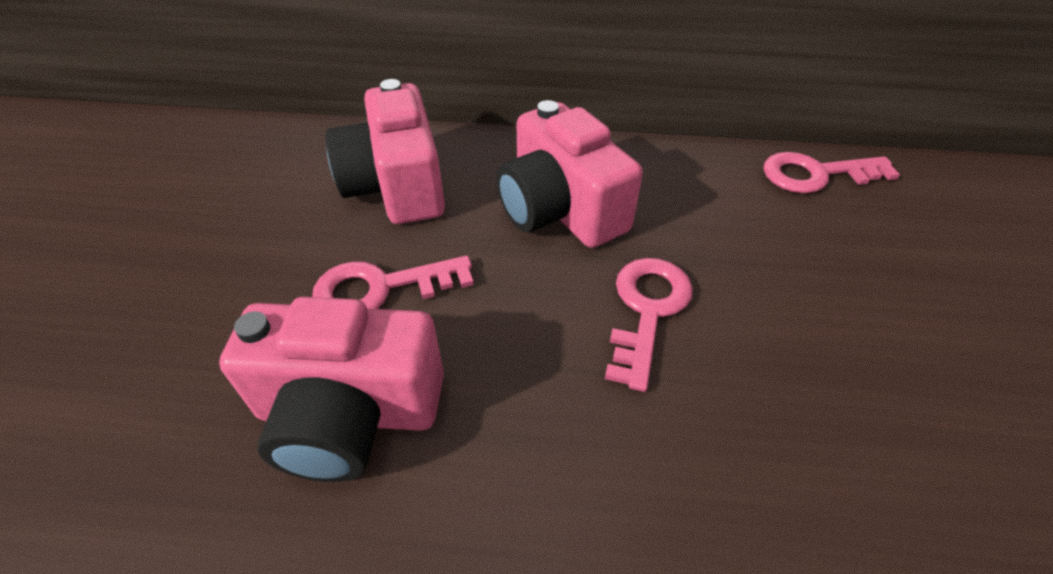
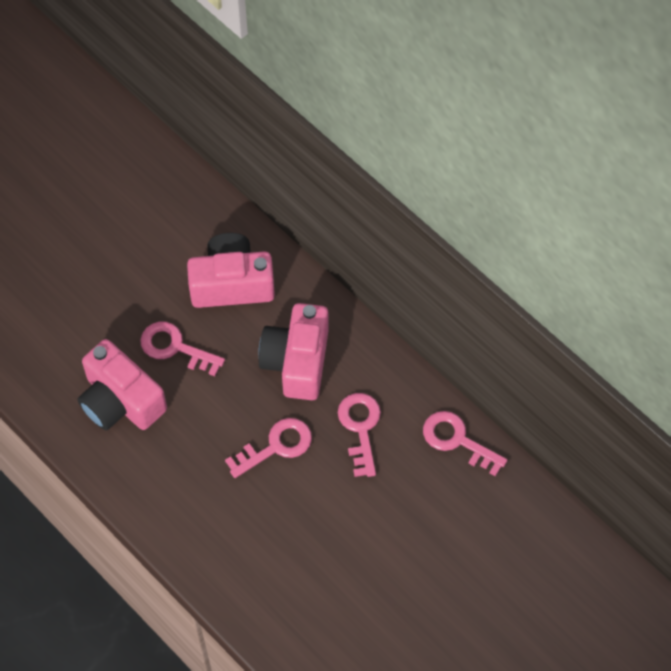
camera: 40 degrees right, 15 degrees up
(396, 185) = (232, 283): pink camera -> pink camera turned 60 degrees clockwise
(713, 225) = (360, 428): none -> pink key

